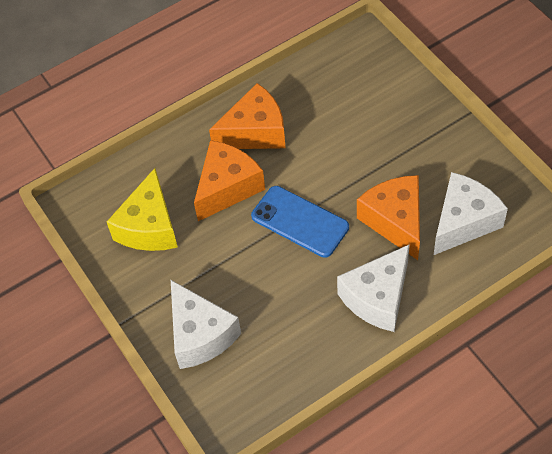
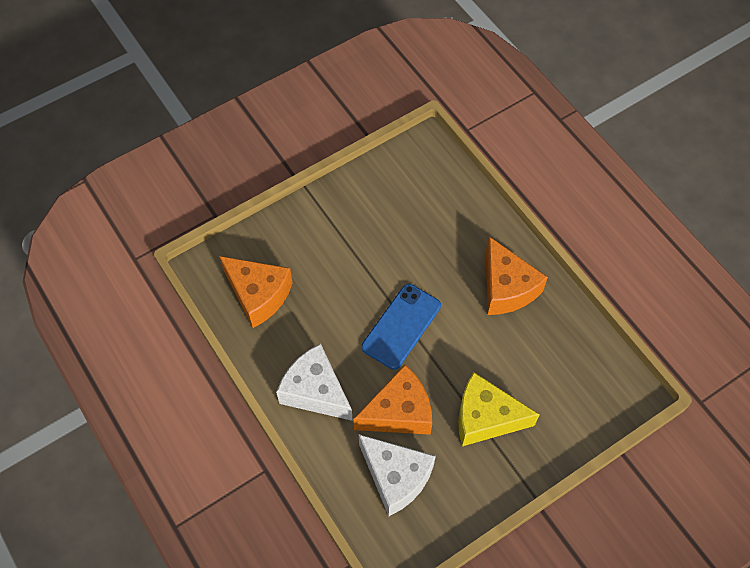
camera: 85 degrees right, 5 degrees up
(149, 227) = (400, 203): yellow cheese -> yellow cheese (485, 418)
(200, 335) = (289, 246): white cheese -> none
(227, 187) = (441, 265): orange cheese -> orange cheese (258, 295)

